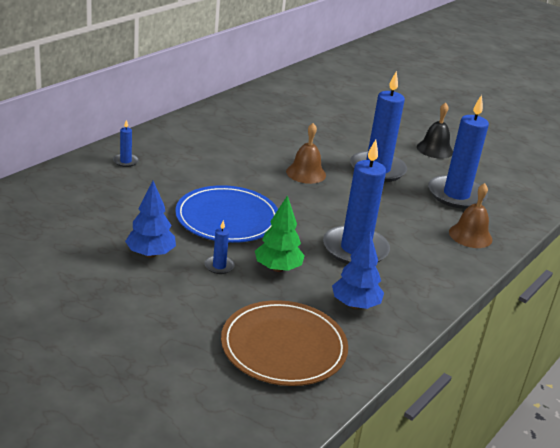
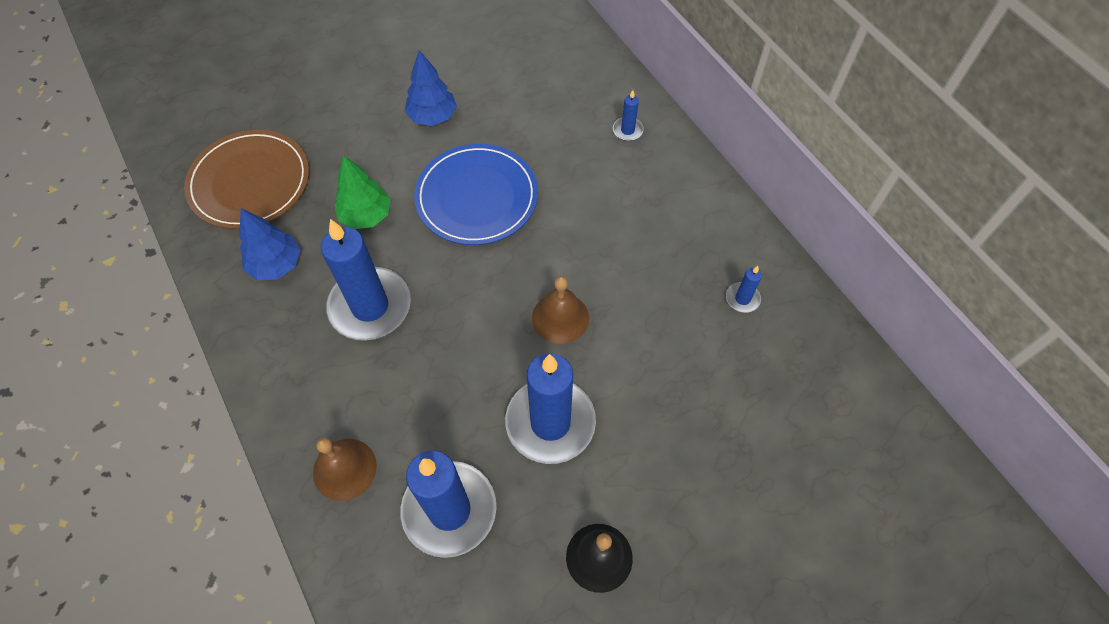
camera: 115 degrees right, 30 degrees up
(219, 266) = (390, 166): blue candle -> blue candle (742, 299)

